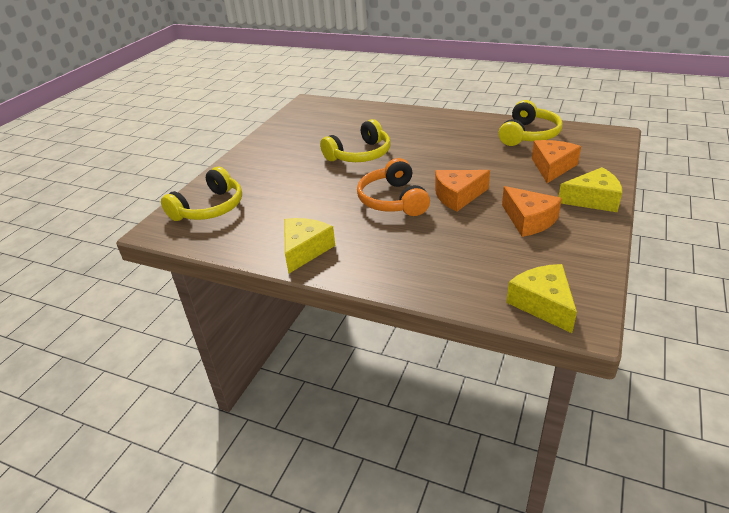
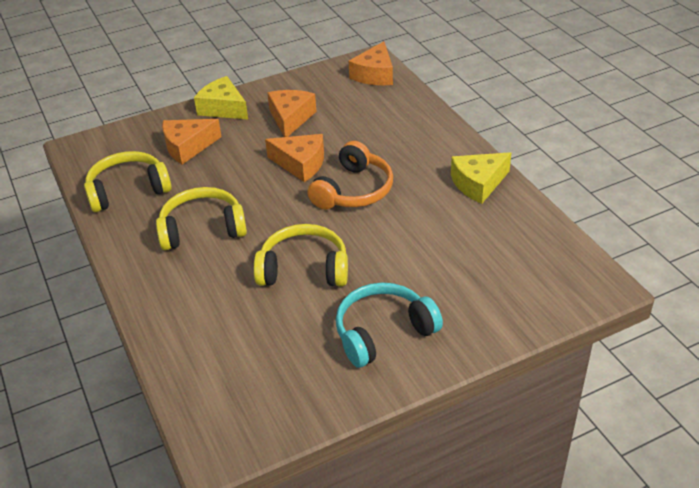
camera: 140 degrees left, 5 degrees up
(209, 208) = (530, 285): yellow headphones -> yellow headphones (202, 229)
(280, 154) = (383, 332): none -> turquoise headphones
(543, 304) = (375, 74): yellow cheese -> orange cheese

